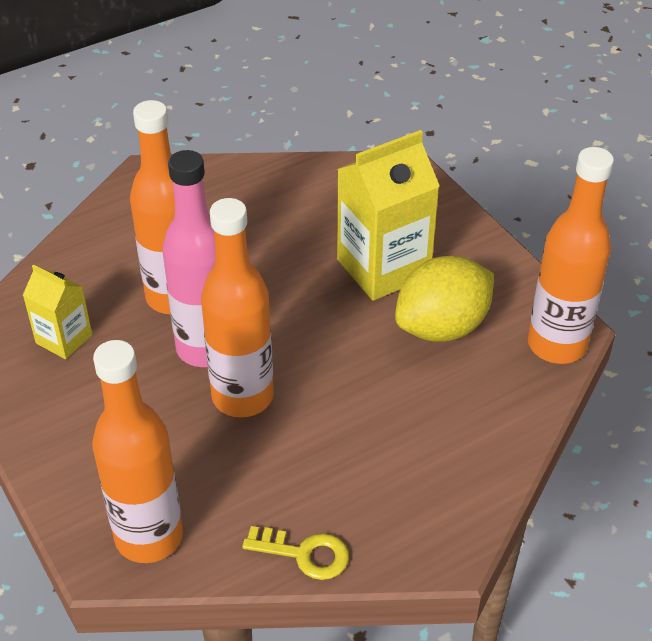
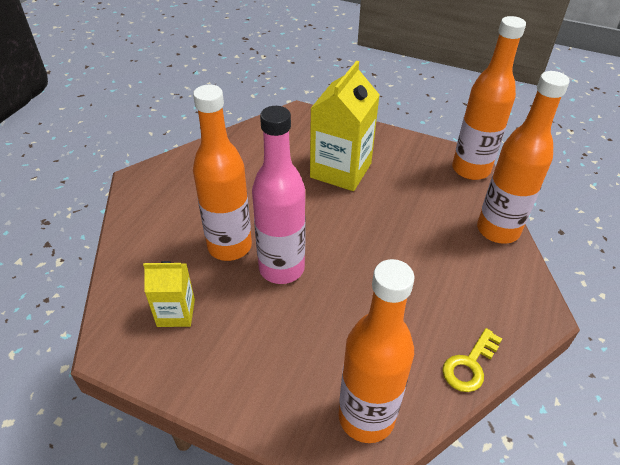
camera: 35 degrees left, 0 degrees up
(242, 397) = (334, 287): orange bottle -> orange bottle (497, 230)
(304, 554) = (470, 365): yellow key -> yellow key turned 150 degrees clockwise
(442, 327) = (405, 188): yellow lemon -> none

